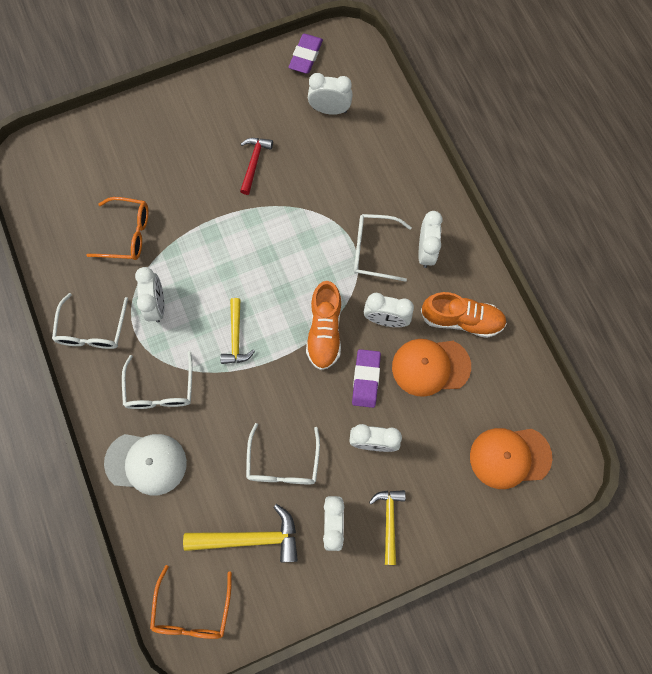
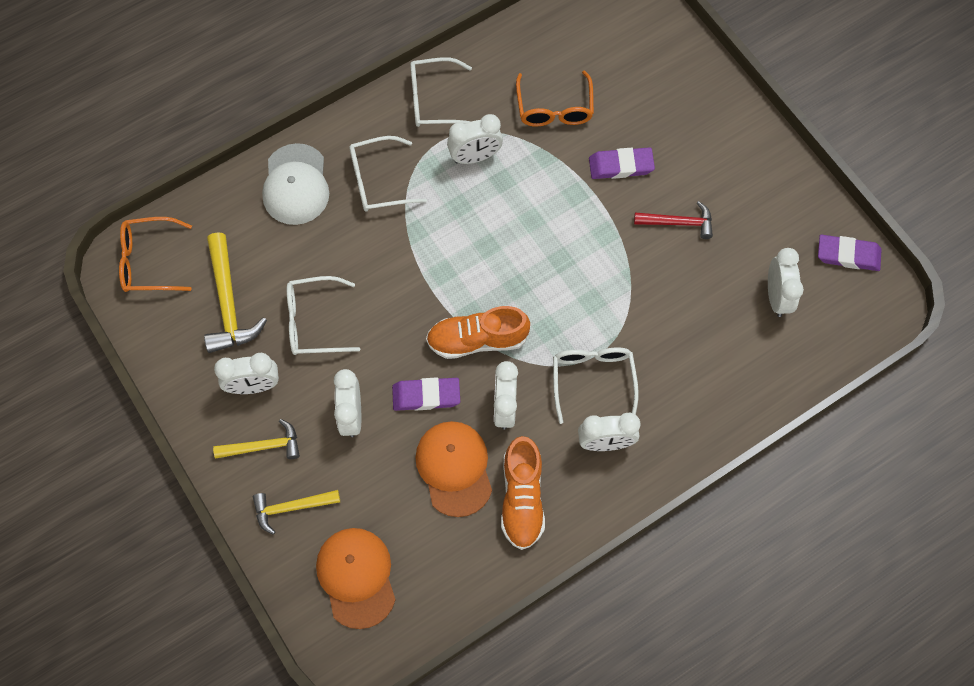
camera: 80 degrees right, 5 degrees down
(194, 194) = (621, 166): none -> purple eraser
(236, 337) = (452, 245): yellow hammer -> yellow hammer (291, 507)

